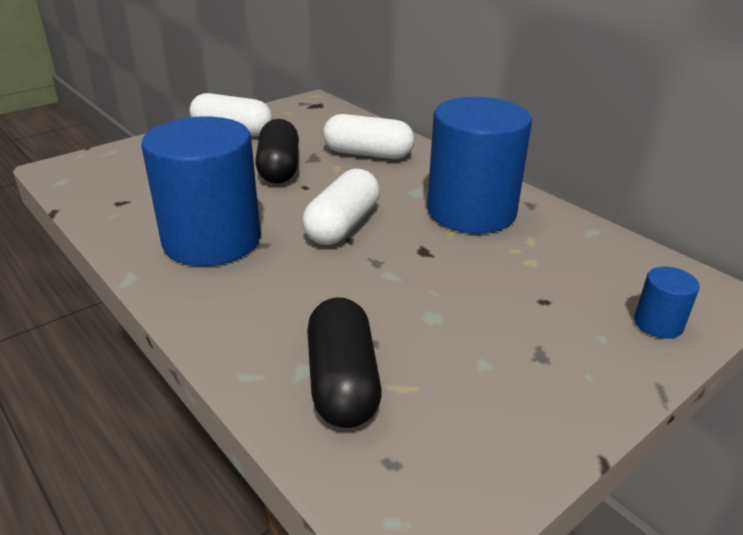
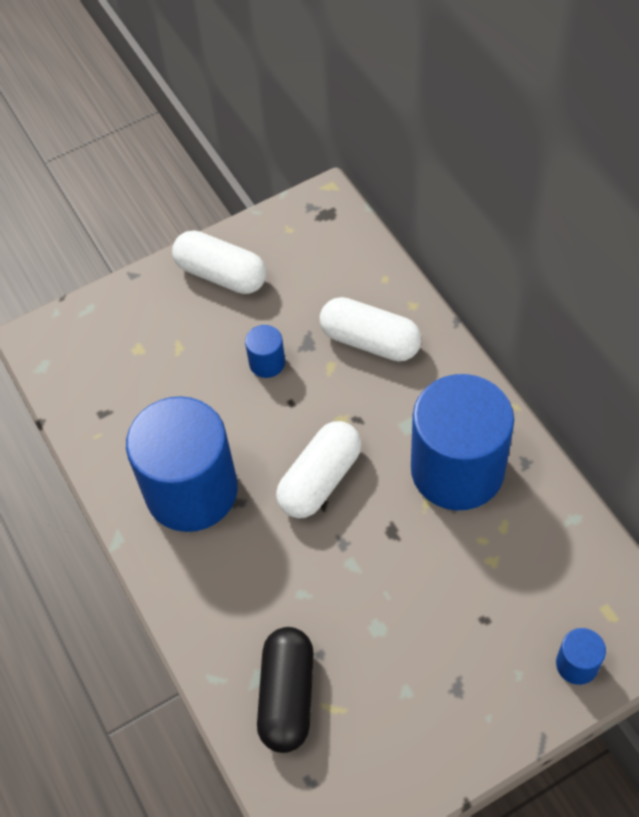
camera: 15 degrees right, 25 degrees up
(279, 168) = (267, 363): black capsule -> blue cylinder

